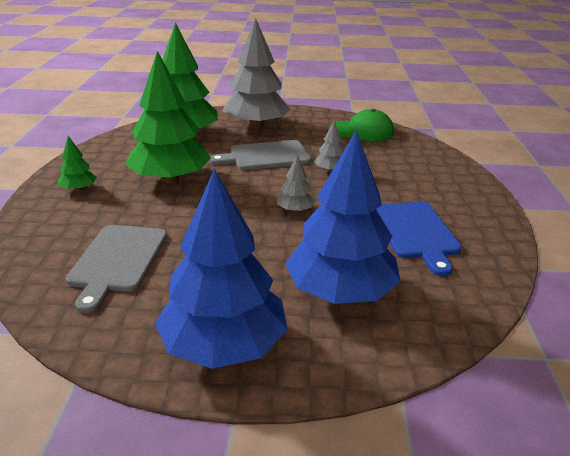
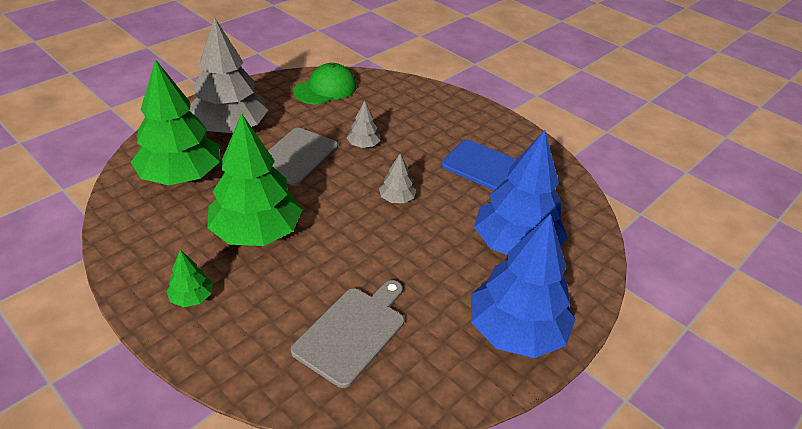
camera: 50 degrees left, 10 degrees up
(117, 261) = (352, 332): grey cutting board -> grey cutting board turned 105 degrees counterclockwise

